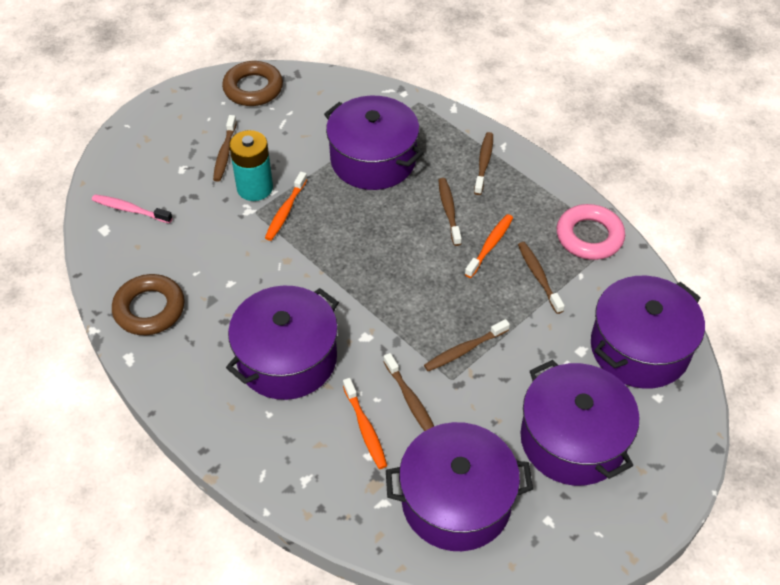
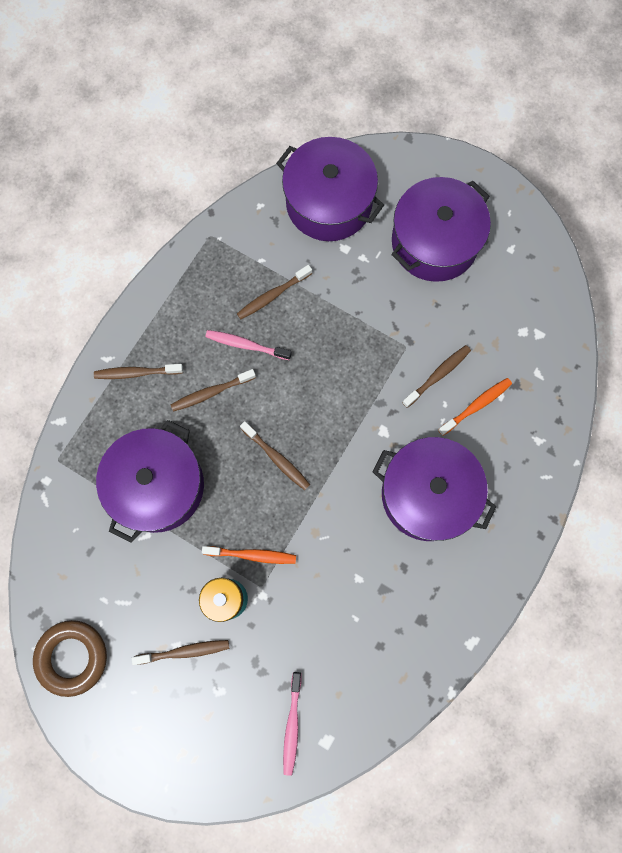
camera: 105 degrees left, 25 degrees up
(149, 309) = (411, 647): brown ring -> none
(456, 501) = (518, 319): purple pot -> none
(464, 350) = (372, 343): brown toothbrush -> brown toothbrush (276, 458)
(490, 245) = (246, 345): orange toothbrush -> pink toothbrush
(589, 236) = (212, 259): pink ring -> none

